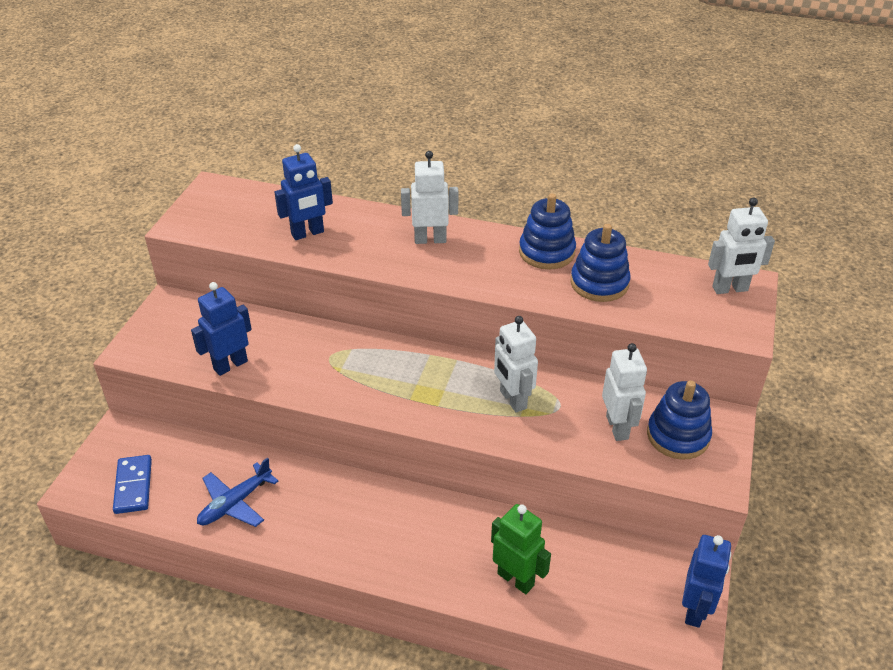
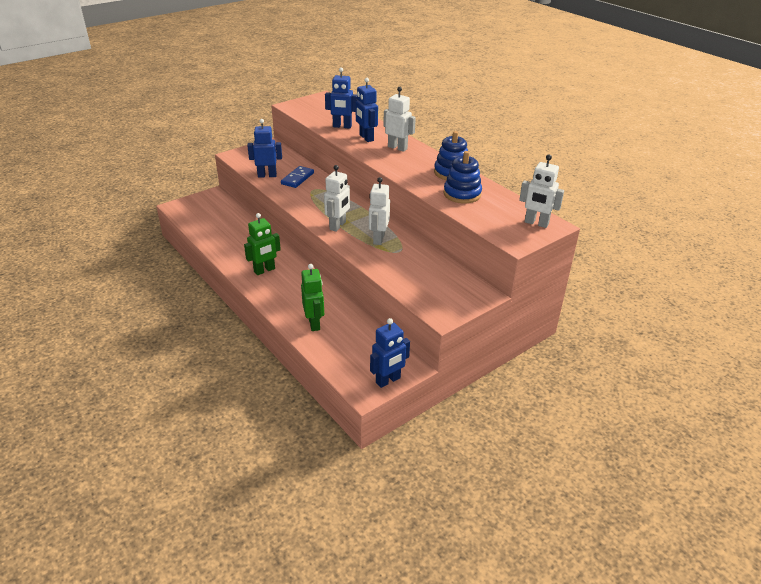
camera: 35 degrees right, 5 degrees down
(133, 486) = (197, 215): blue domino -> blue domino (297, 178)
(235, 503) = (228, 239): blue plane -> none
(352, 529) = (264, 270): none -> green robot
(367, 240) = (366, 138): none -> blue robot
(617, 427) = (418, 272): white robot -> white robot (338, 226)
(678, 436) = (446, 289): blue stacking toy -> none

